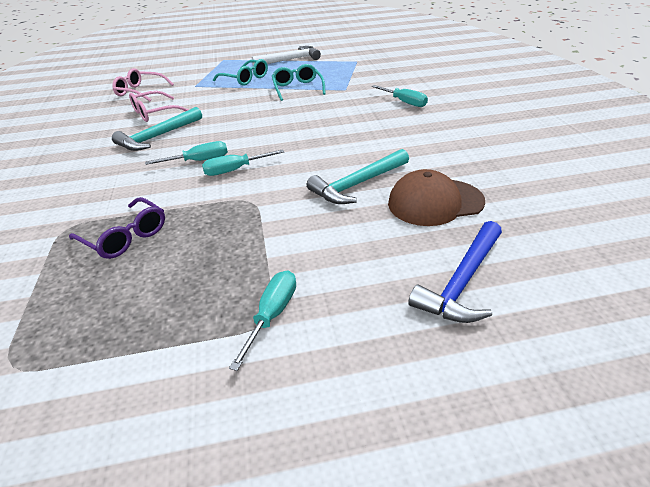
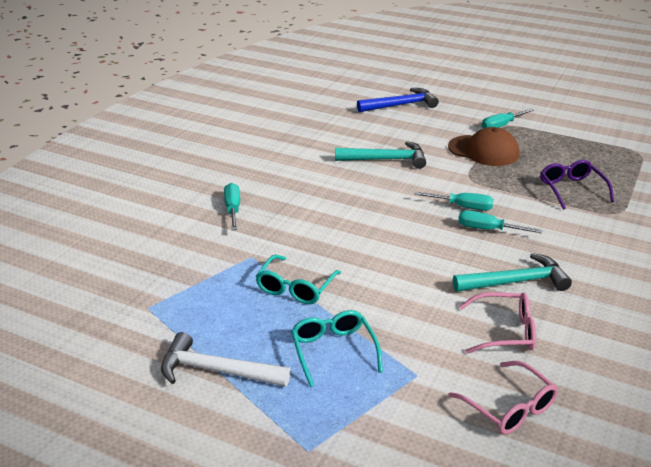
camera: 145 degrees left, 5 degrees down
(435, 202) = (357, 133): brown cap -> brown cap (484, 151)

